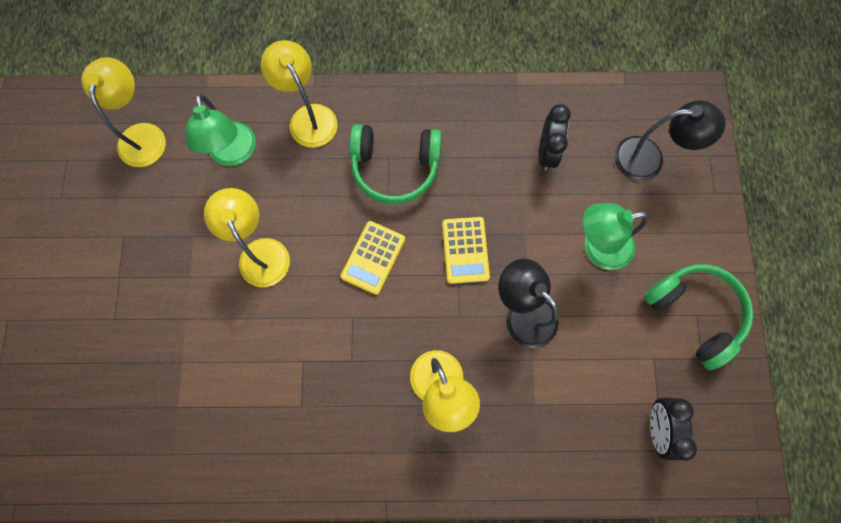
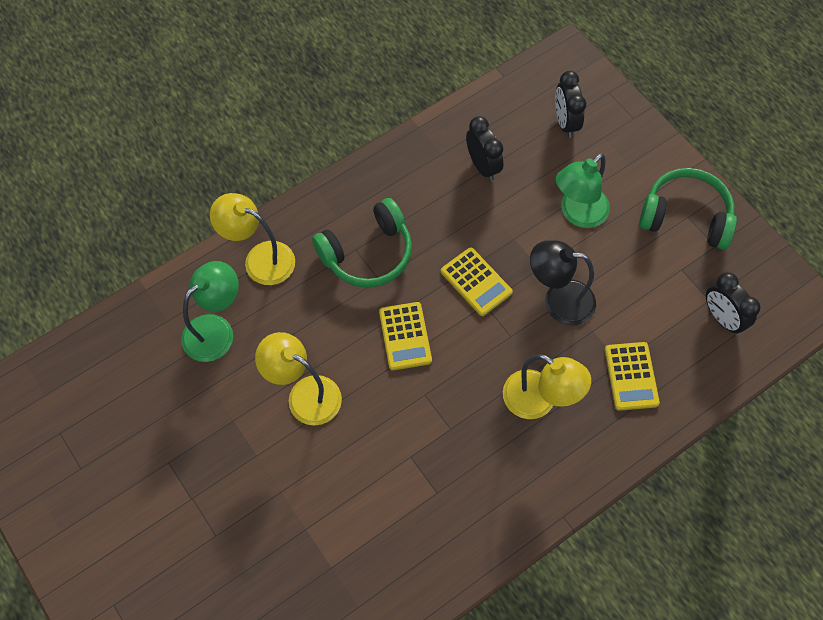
camera: 35 degrees left, 10 degrees down
(143, 135) = (118, 366): yellow lamp -> none
(233, 154) = (216, 330): green lamp -> green lamp turned 90 degrees counterclockwise
(535, 422) = (631, 376): none -> yellow calculator
(649, 159) = (565, 122): black lamp -> black clock

